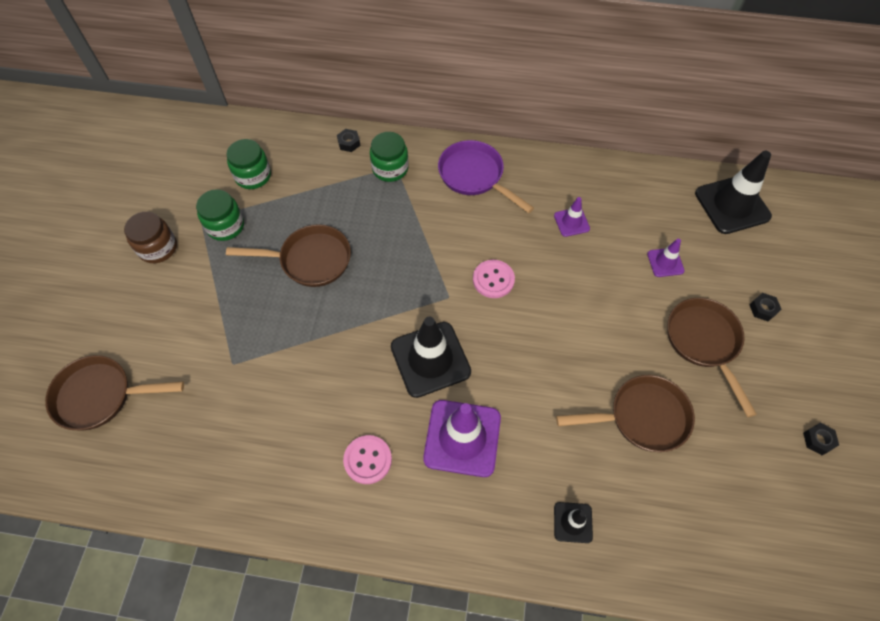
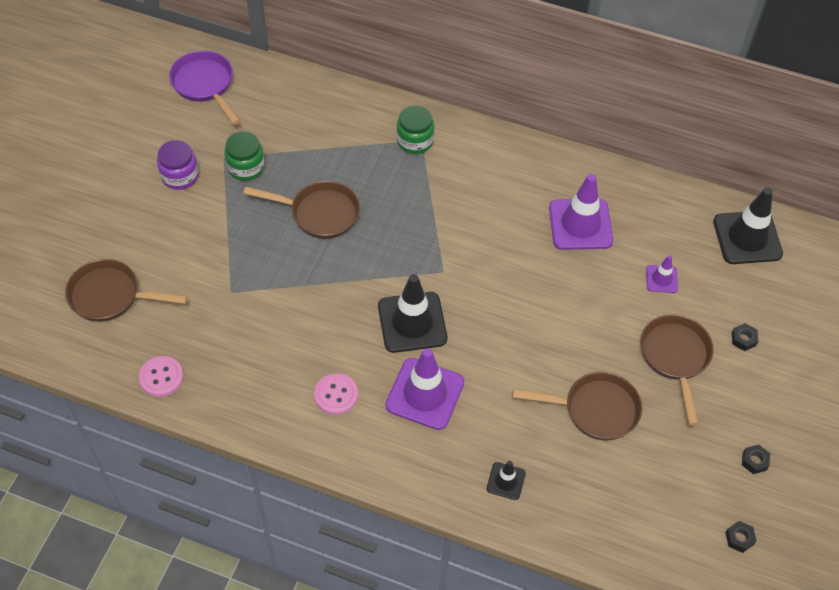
camera: 10 degrees right, 5 degrees down
(158, 248) = (180, 176): brown jar -> purple jar
(253, 176) = (280, 124): green jar -> none
(349, 143) = (380, 109): black nut -> black nut (739, 538)
(475, 176) = (496, 163): purple pan -> purple pan (205, 85)
(493, 280) = (489, 263): pink button -> pink button (161, 377)
(571, 222) = (580, 224): purple traffic cone -> purple traffic cone, size x1.99

